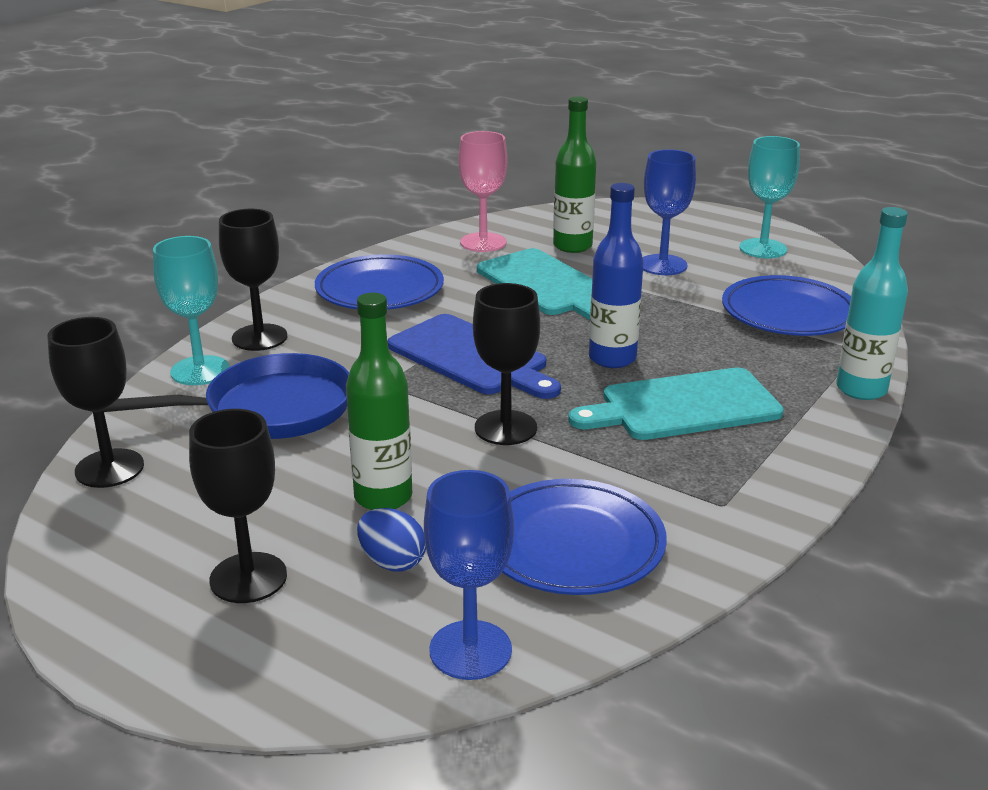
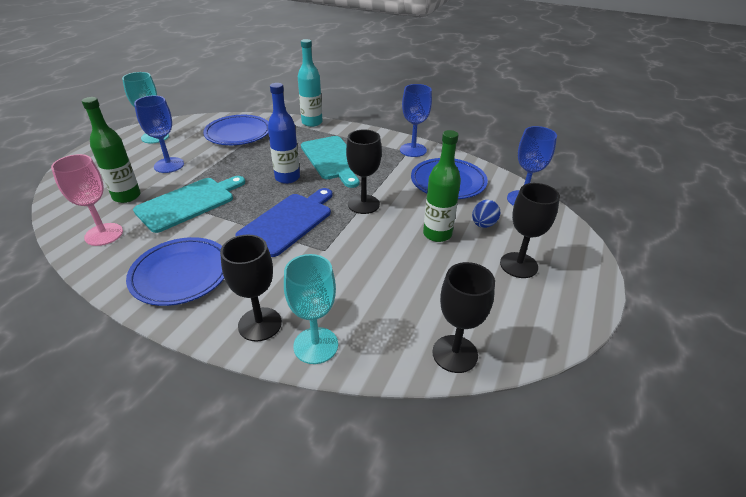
camera: 100 degrees left, 10 degrees up
(270, 409) = (363, 294): blue pan -> none
(733, 515) = (413, 150): none -> blue goblet

